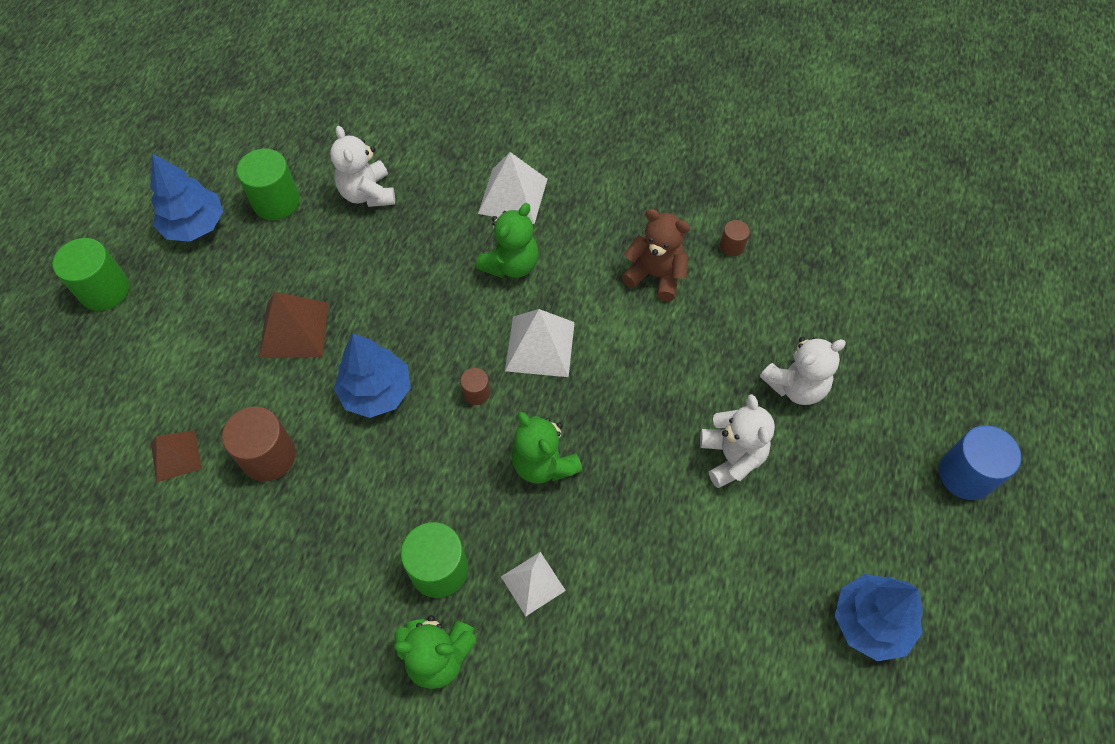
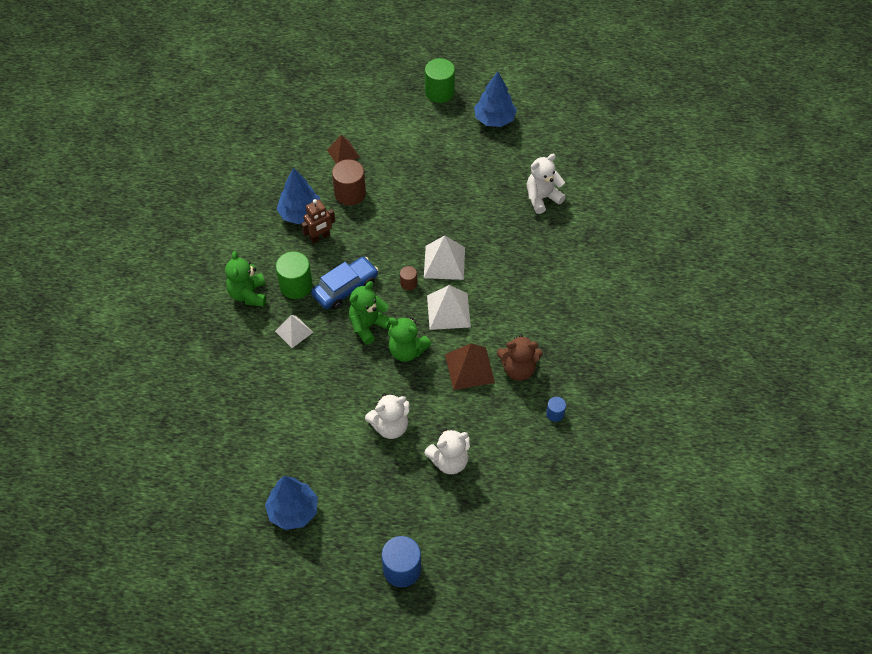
camera: 80 degrees right, 5 degrees down
(276, 201) = (523, 153): green cylinder -> none
(294, 330) = (433, 185): brown pyramid -> brown pyramid (469, 368)
(347, 517) = (320, 237): none -> brown robot
(376, 392) = (399, 234): blue tree -> blue tree (300, 214)
(463, 488) = (345, 288): none -> blue car
(511, 264) = (506, 285): green teddy bear -> green teddy bear (407, 350)
(512, 196) = (562, 277): white pyramid -> white pyramid (444, 262)
(655, 275) = (518, 369): brown teddy bear -> brown teddy bear turned 75 degrees clockwise
(732, 246) = (555, 414): brown cylinder -> blue cylinder
(796, 386) = (449, 461): white teddy bear -> white teddy bear turned 75 degrees counterclockwise

